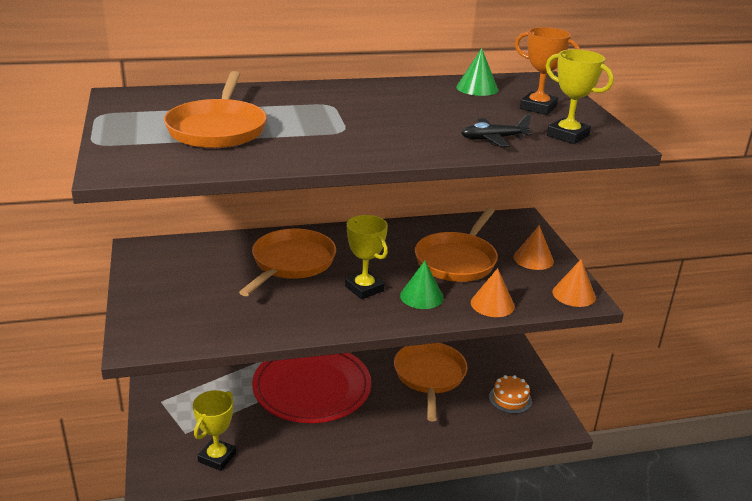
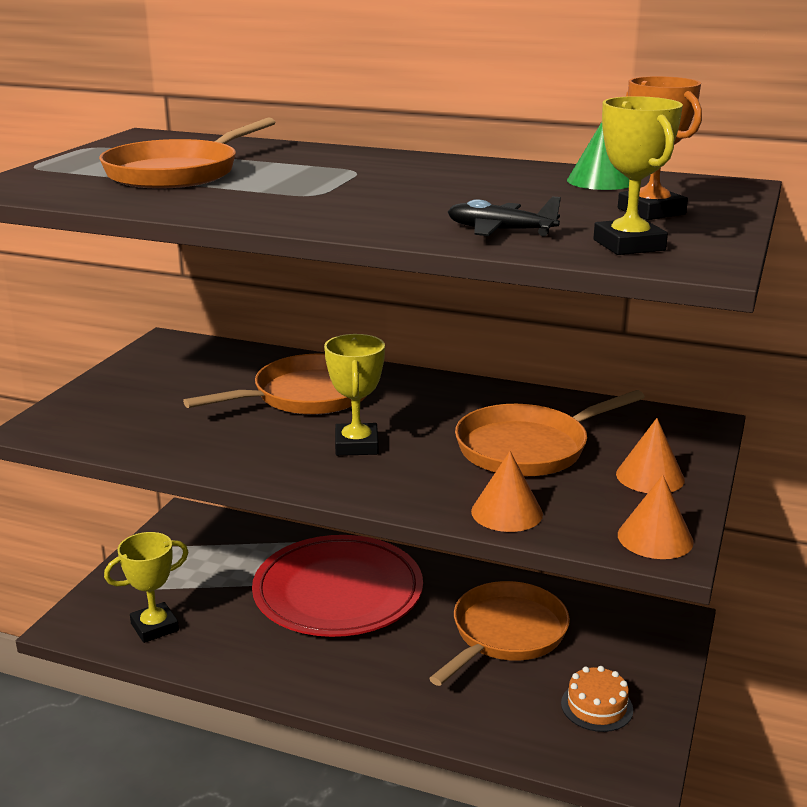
camera: 35 degrees right, 5 degrees down
(421, 296) = (419, 474): green cone -> none

